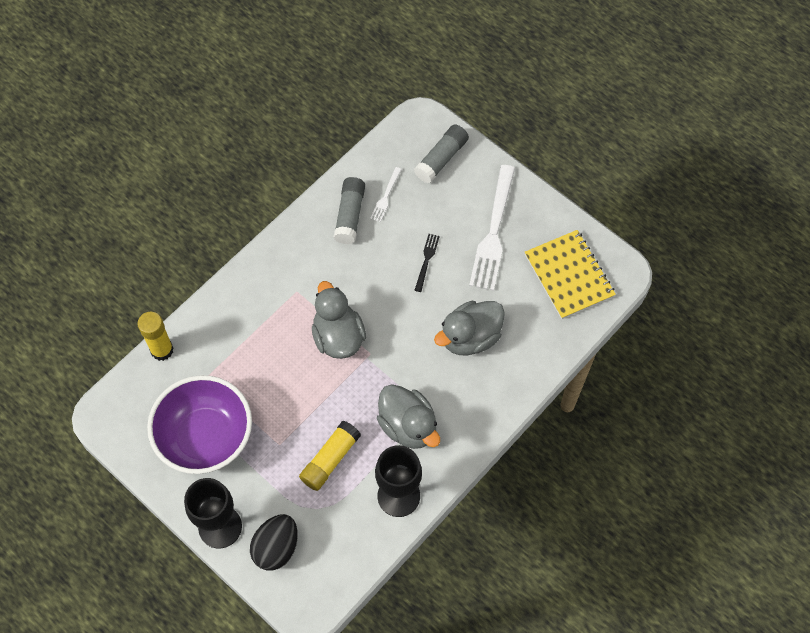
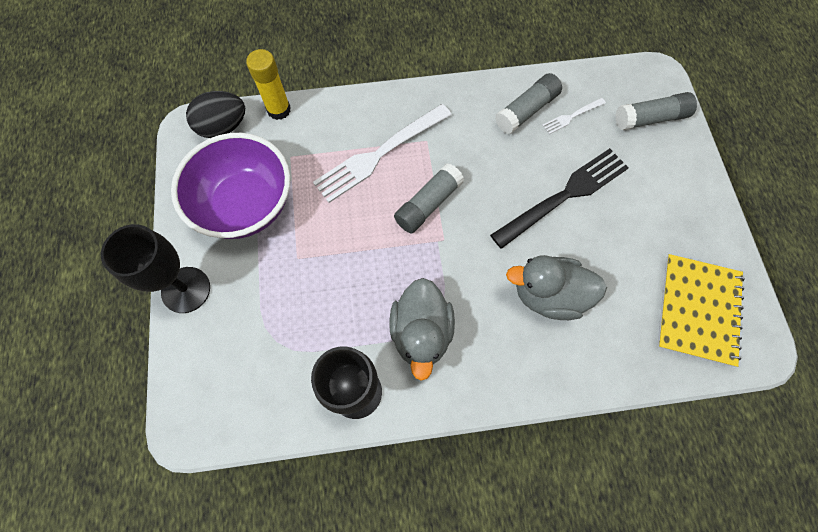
camera: 40 degrees right, 5 degrees up
(276, 548) = (211, 348): black egg -> black egg (223, 127)
(330, 459) = (327, 306): yellow glue stick -> none
(338, 337) = (428, 204): grey duck -> grey glue stick
(426, 260) = (564, 195): black fork -> black fork, size x2.17
(493, 233) = (650, 215): white fork -> white fork (379, 155)

